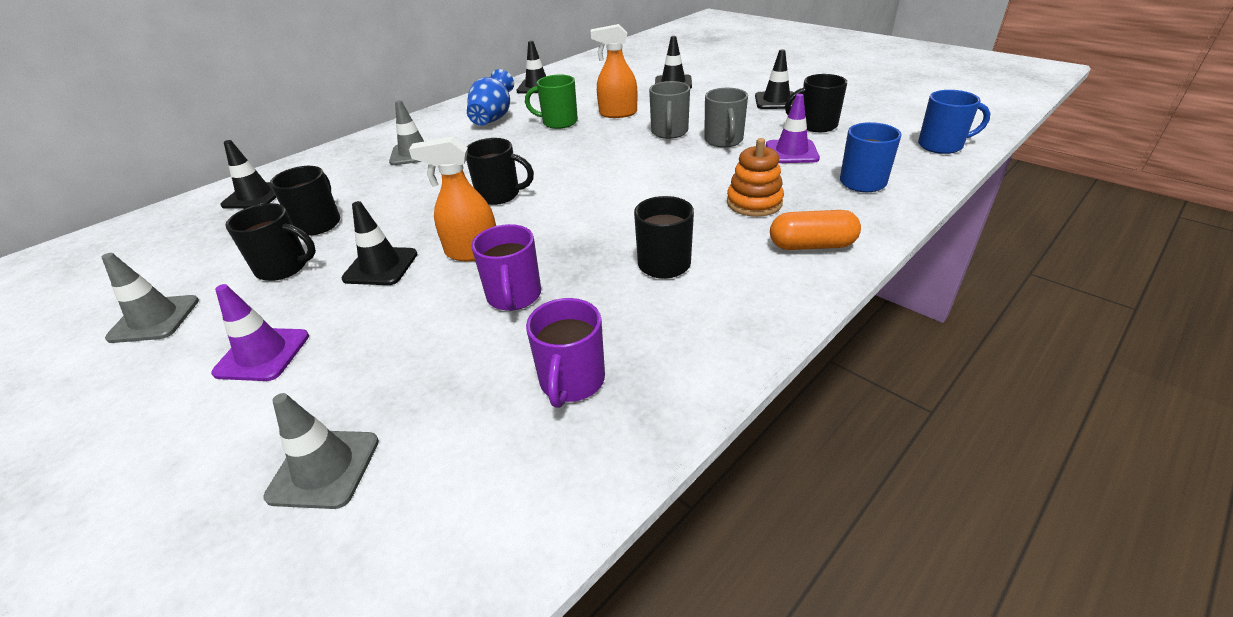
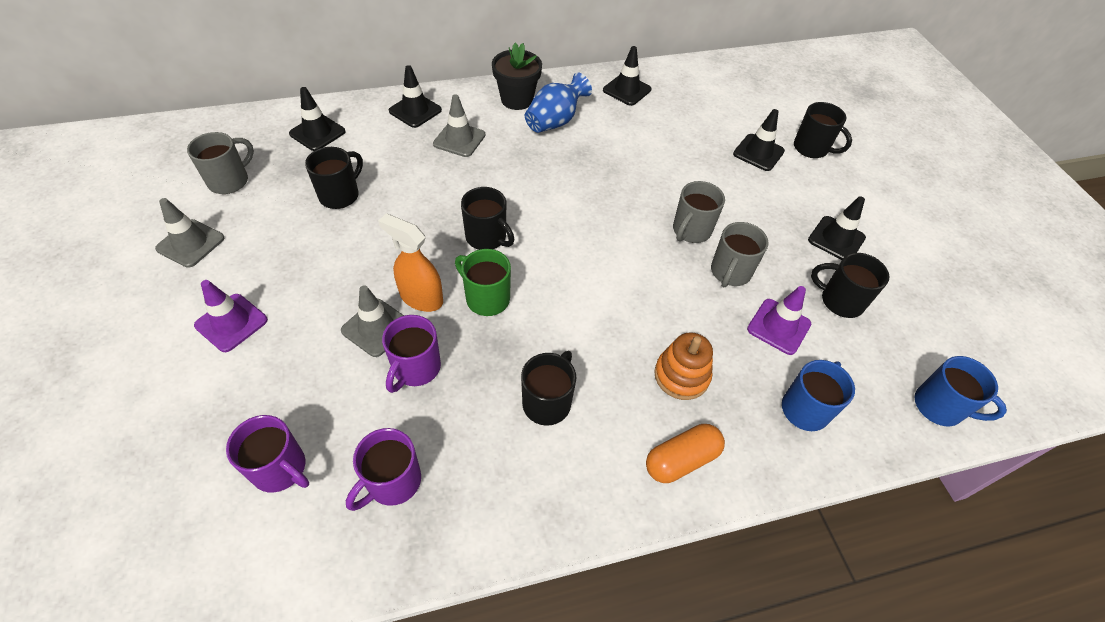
camera: 25 degrees right, 15 degrees up
(172, 259) = (230, 181): none -> grey mug
(284, 268) = (291, 235): black mug -> black mug (811, 148)
(324, 468) = (209, 454): grey traffic cone -> grey traffic cone (376, 327)
(381, 266) = (351, 274): black traffic cone -> black traffic cone (415, 111)
(431, 435) = (280, 469): none -> purple mug
(446, 118) = (517, 100): none -> black flower pot
(558, 122) = (605, 159): green mug -> green mug (486, 298)
(617, 113) = (667, 174): orange spray bottle -> none
(811, 245) = (681, 460): orange capsule -> orange capsule turned 60 degrees counterclockwise

